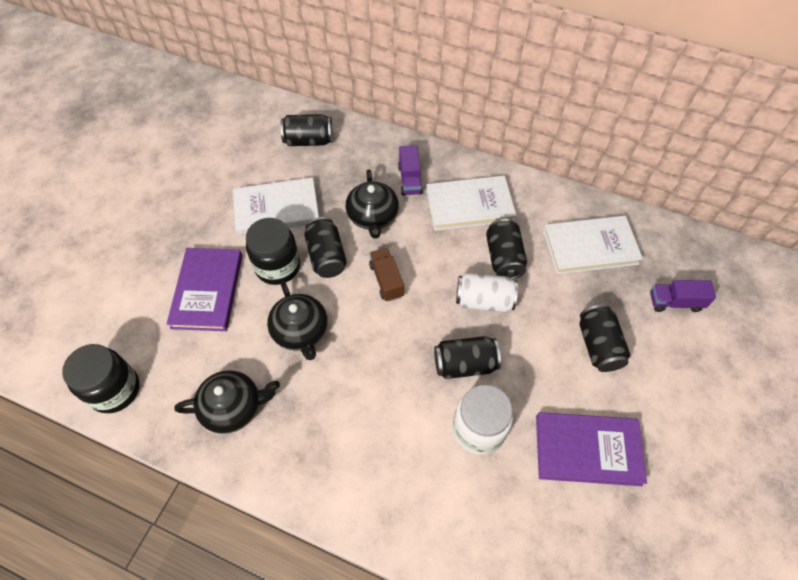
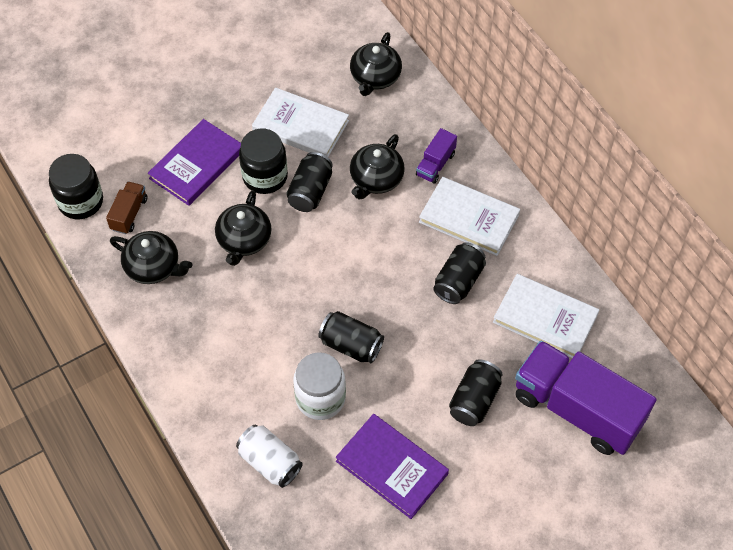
camera: 35 degrees right, 0 degrees up
(308, 141) = (375, 77): black can -> black teapot
(386, 280) = (343, 240): brown truck -> brown truck (129, 214)
(484, 301) = (410, 306): white can -> white can (270, 462)
(675, 302) = (577, 409): purple truck -> purple truck, size x2.26

